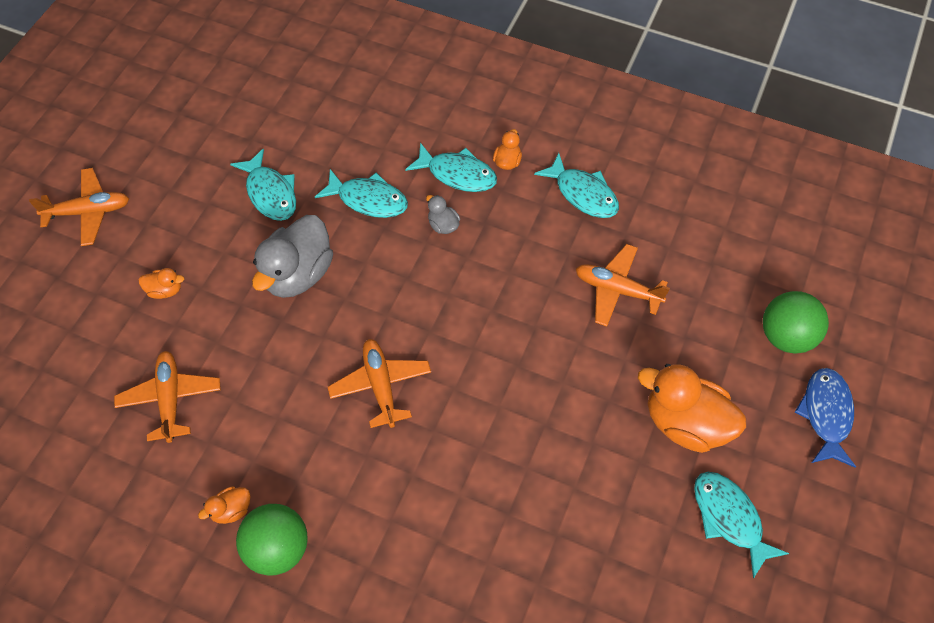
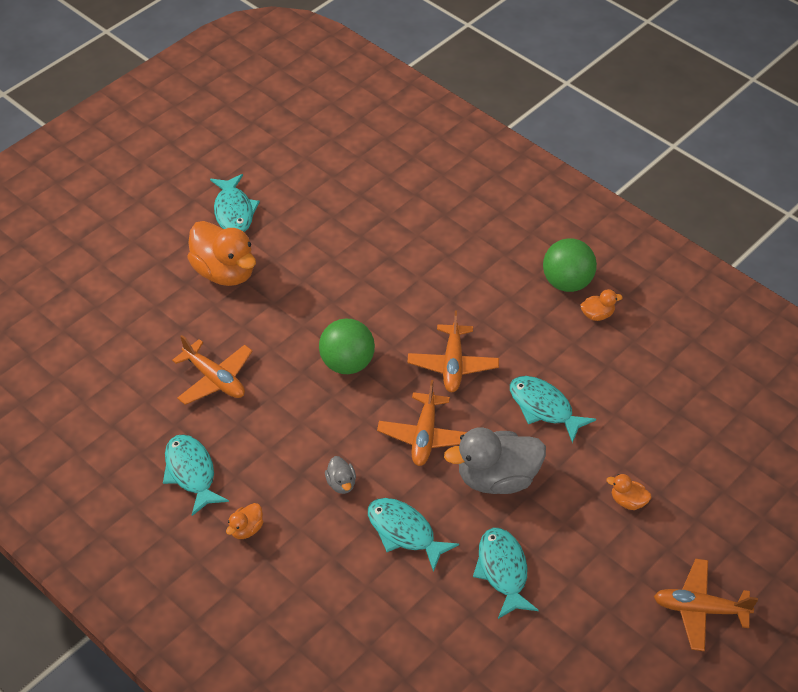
camera: 160 degrees left, 10 degrees down
(170, 399) = (635, 406): orange plane -> orange plane (424, 436)
(298, 274) = (497, 478): grey duck -> grey duck turned 150 degrees counterclockwise
(457, 174) = (303, 532): turquoise fish -> turquoise fish (544, 408)
(786, 336) = (102, 304): green ball -> green ball (347, 363)
(826, 414) = (116, 248): blue fish -> none

